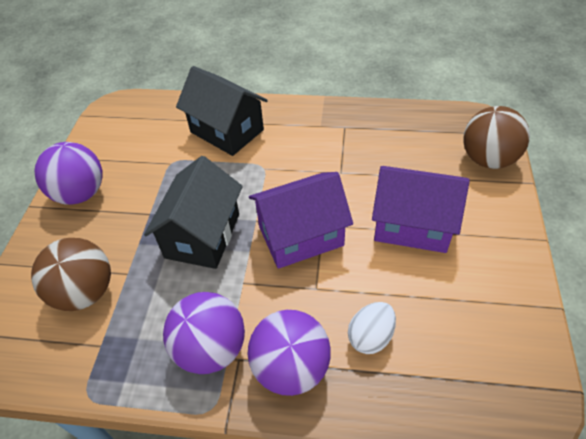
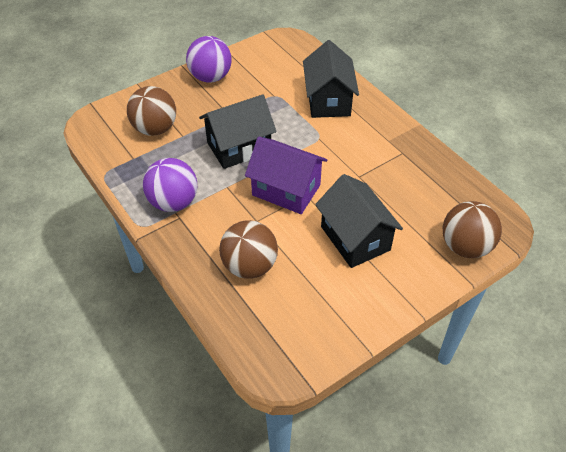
camera: 45 degrees right, 0 degrees up
(291, 368) = (195, 243): purple ball -> none
(370, 337) = (249, 266): white egg -> brown ball
(412, 225) = (355, 238): purple house -> black house

